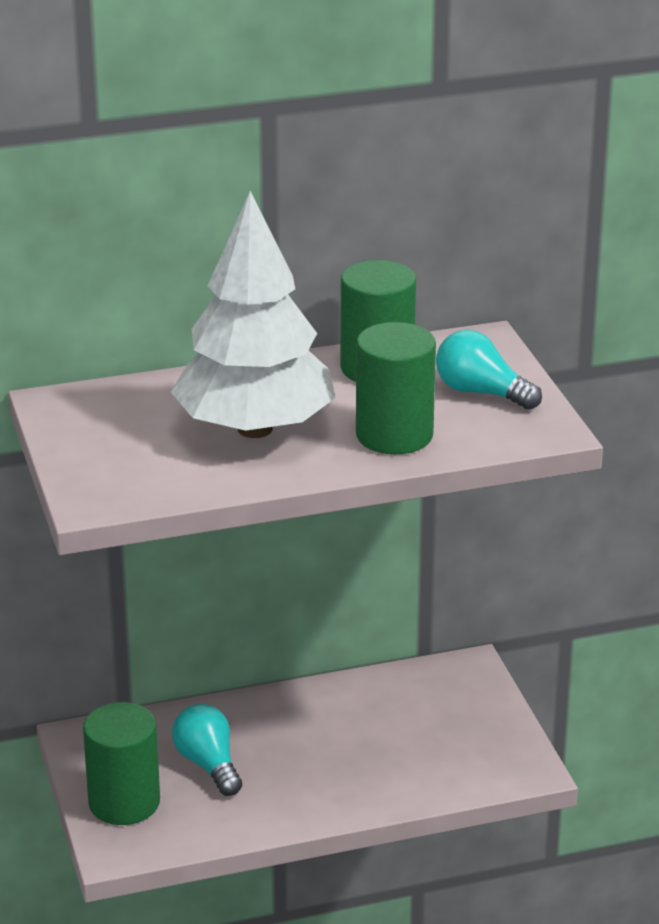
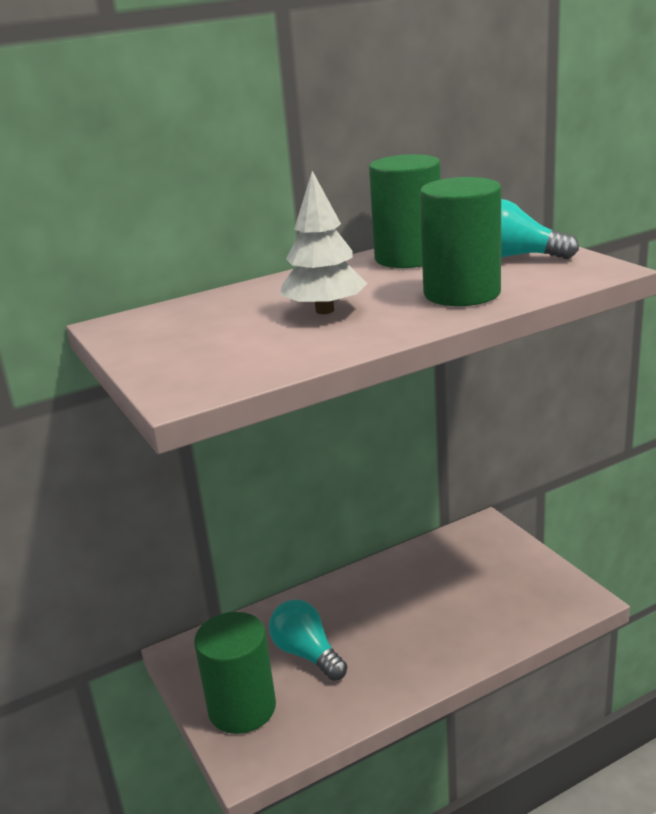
camera: 10 degrees left, 5 degrees down
(255, 429) = (325, 310): white tree -> white tree, size x0.53

